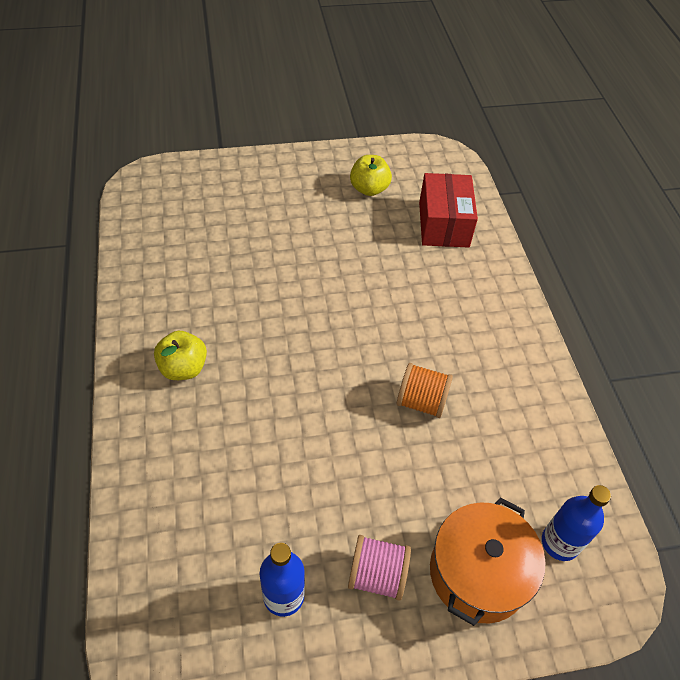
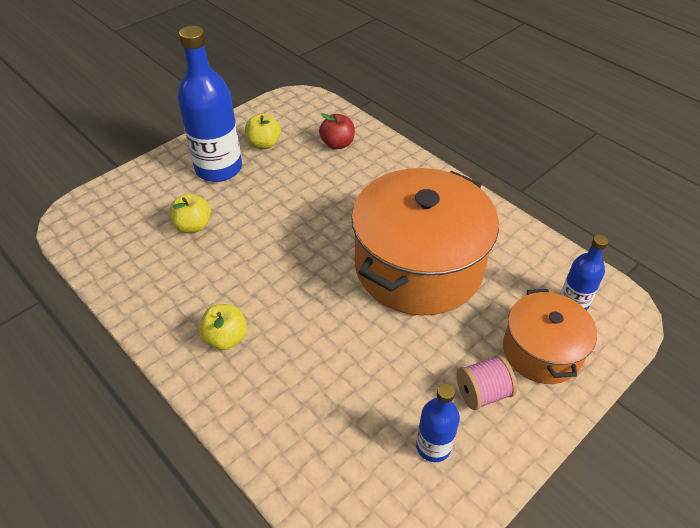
camera: 30 degrees left, 5 degrees down
(239, 241) = (193, 226): none -> yellow apple
(306, 194) = (219, 168): none -> blue bottle
(421, 401) = (418, 266): orange spool -> orange pot
(443, 224) = (337, 144): red box -> red apple

